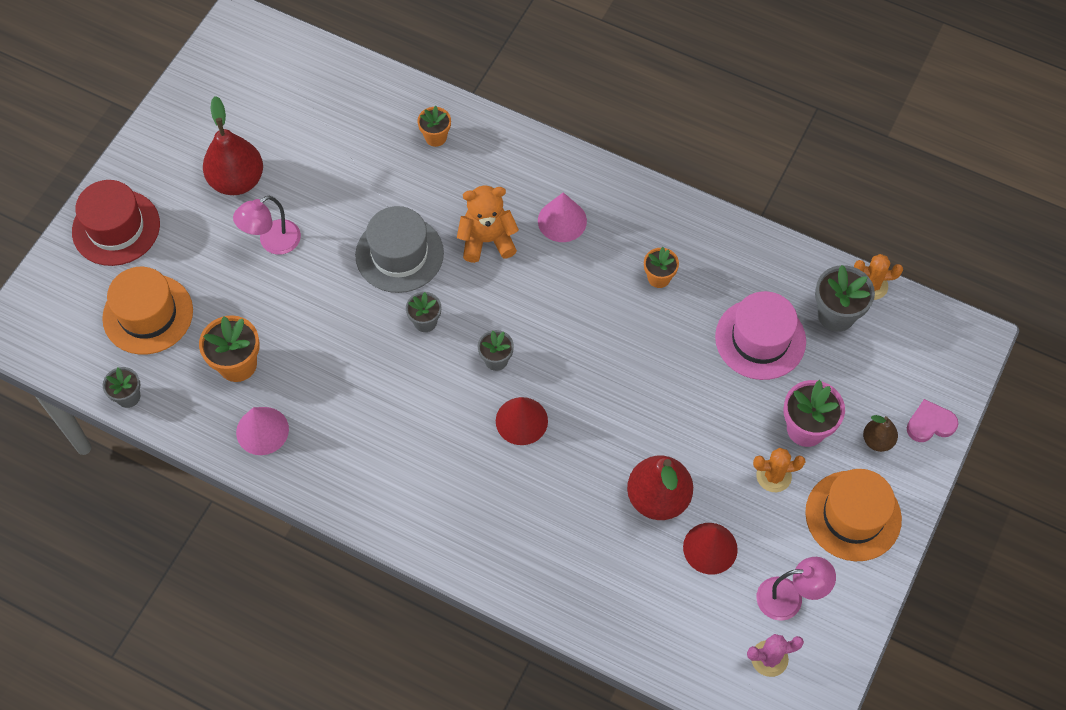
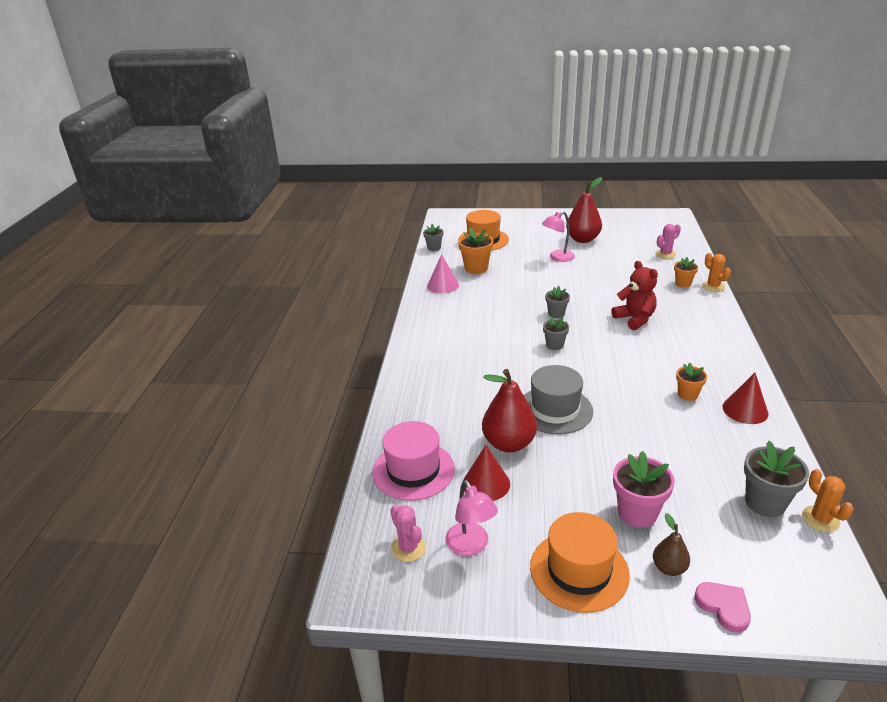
camera: 70 degrees right, 30 degrees down
(116, 228) = (522, 221): red hat -> none
(272, 242) = (557, 257): pink lamp -> pink lamp turned 60 degrees counterclockwise
(347, 107) = (665, 254): none -> pink cactus
(399, 254) = (592, 294): grey hat -> grey hat (555, 410)
(487, 240) = (634, 319): orange teddy bear -> red teddy bear
(521, 421) = (520, 366): red cone -> red cone (745, 410)
(562, 220) = (682, 342): pink cone -> none
(760, 339) = (692, 461): pink hat -> pink hat (413, 470)
(773, 476) = (576, 504): orange cactus -> orange cactus (713, 286)

